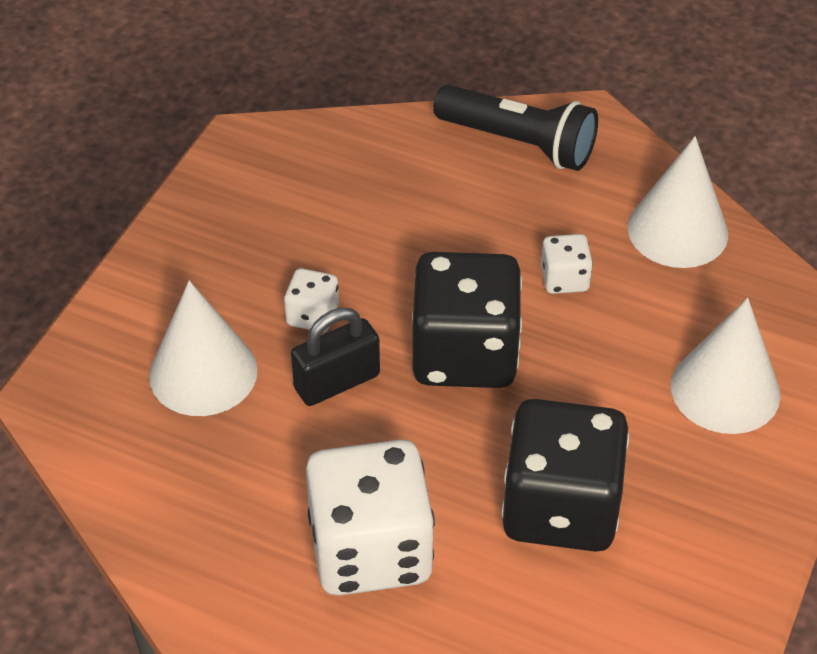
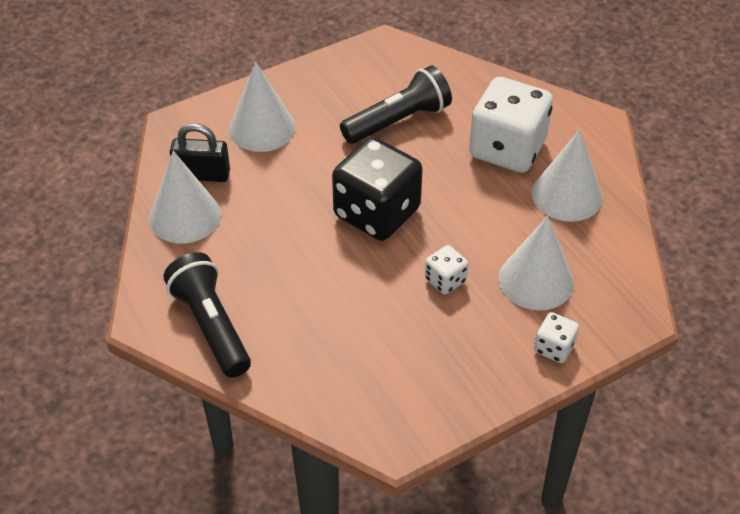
camera: 145 degrees left, 0 degrees up
(236, 518) = (567, 195): none -> white cone
(337, 382) = (461, 235): black padlock -> black padlock (202, 174)
(560, 507) = (398, 121): black dice -> black flashlight
(564, 279) = (279, 223): white dice -> white dice (554, 348)

